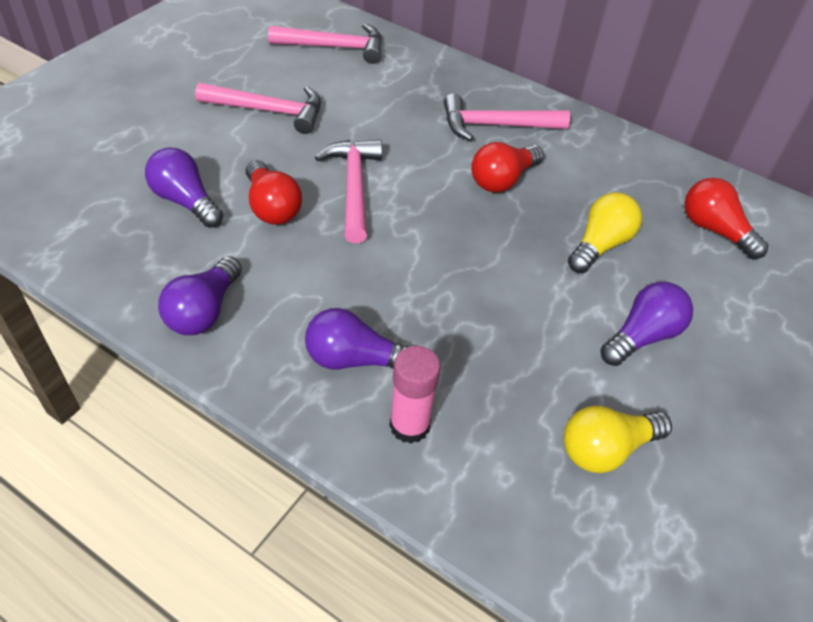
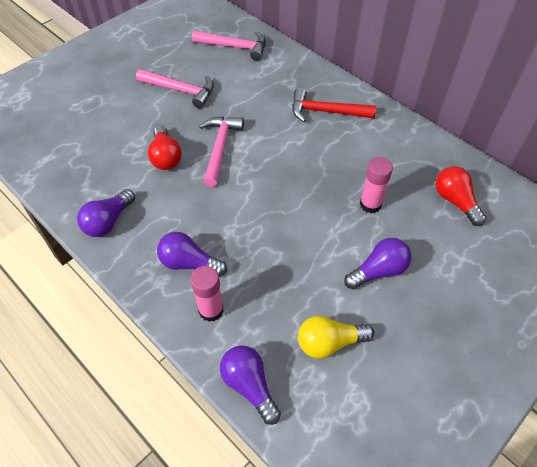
camera: 15 degrees right, 5 degrees up
(186, 201) = (115, 148): purple light bulb -> purple light bulb (249, 386)
(496, 126) = (326, 112): pink hammer -> red hammer
(502, 180) = (319, 151): red light bulb -> none
(600, 245) = (370, 204): yellow light bulb -> pink glue stick

